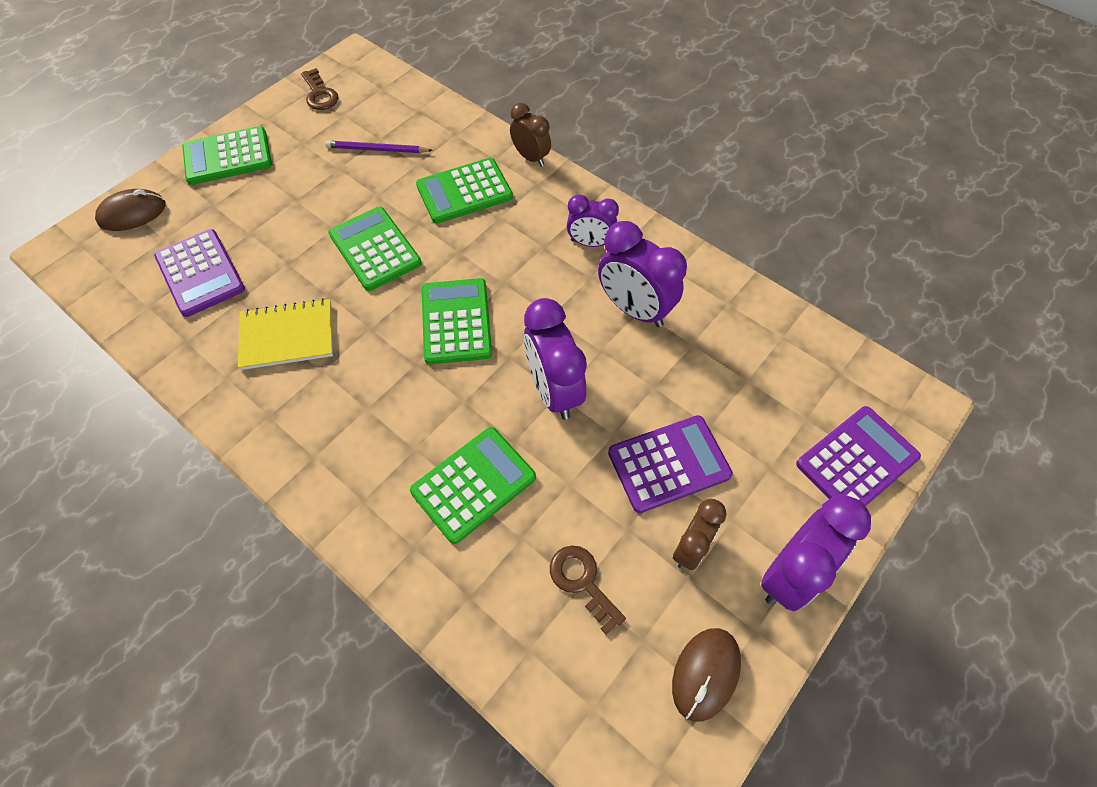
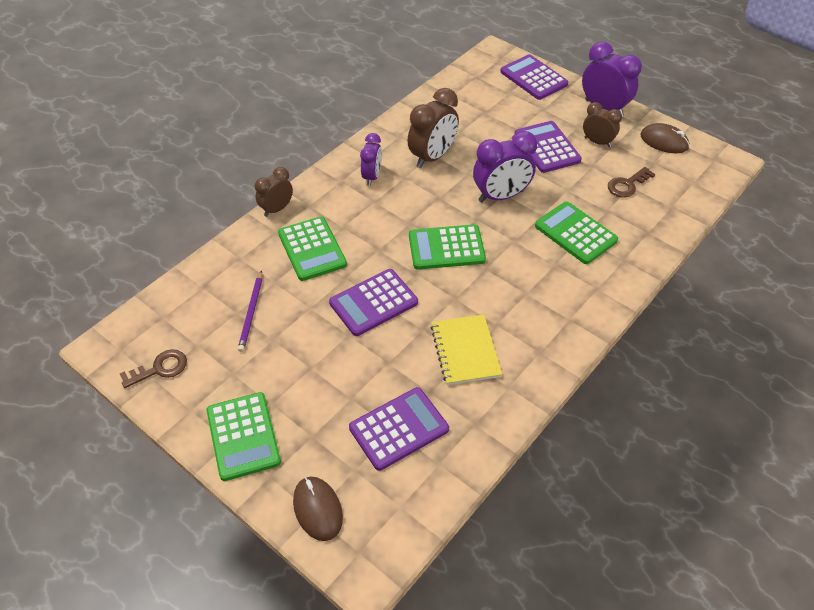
camera: 90 degrees left, 10 degrees down
(375, 249) = (373, 303): green calculator -> purple calculator
(634, 309) = (432, 157): purple clock -> brown clock

